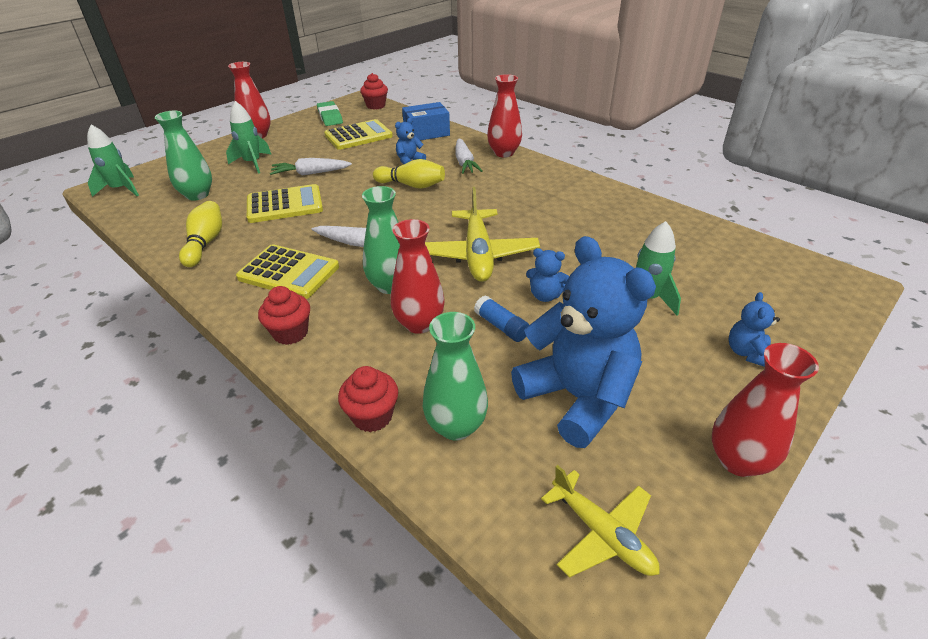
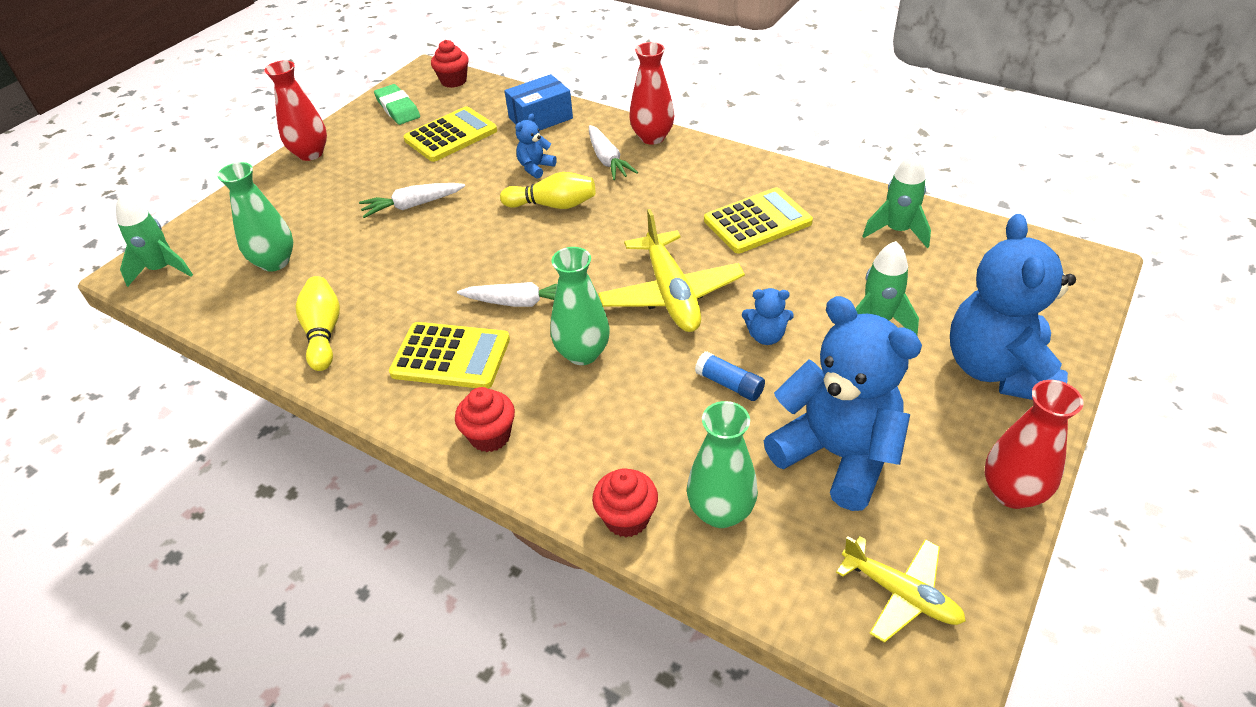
camera: 10 degrees left, 5 degrees up
(252, 163) = (326, 201): green rocket -> green rocket (897, 231)
(285, 205) = (400, 259): yellow calculator -> yellow calculator (757, 222)
(419, 323) = (636, 397): red vase -> none
(747, 353) = (997, 370): blue teddy bear -> blue teddy bear, size x2.34

